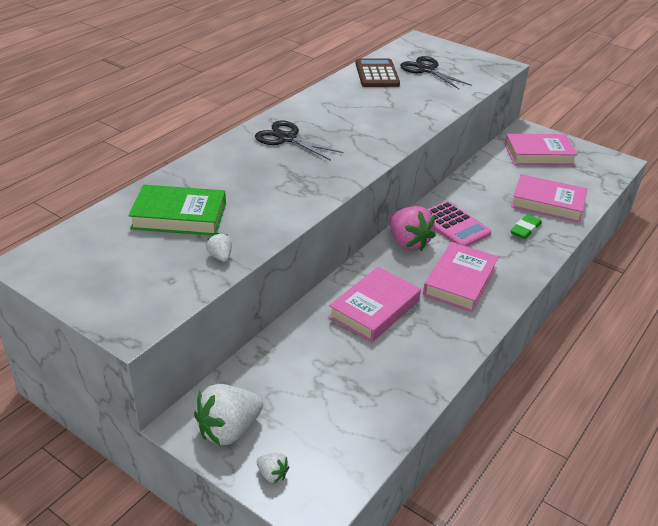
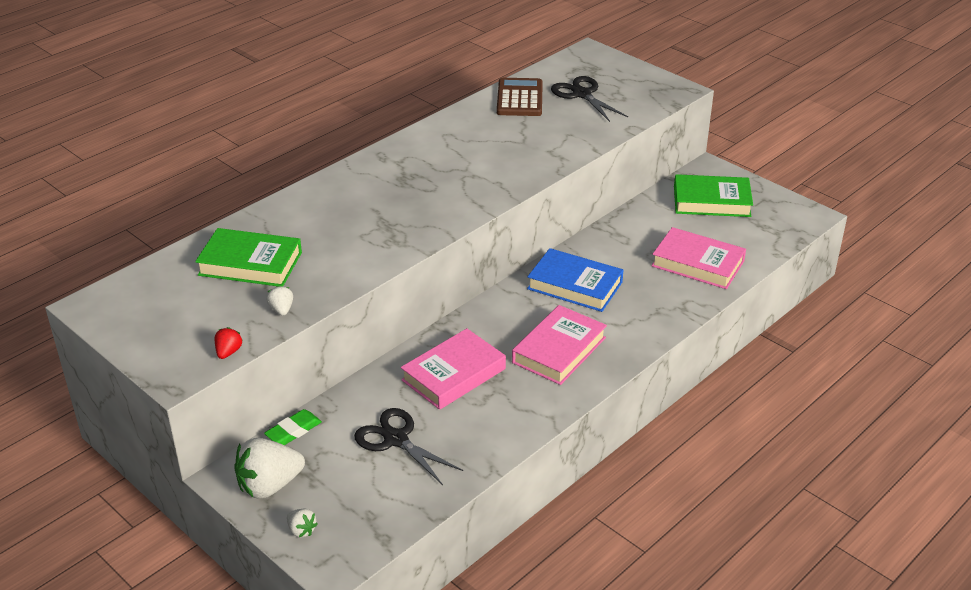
camera: 10 degrees right, 0 degrees up
(178, 300) = (228, 352): none -> red strawberry
(287, 138) = (389, 178): black scissors -> black scissors (396, 439)
(408, 243) = (515, 303): pink strawberry -> none
(453, 225) = (575, 285): pink calculator -> blue book
(525, 229) = (657, 294): green eraser -> green eraser (293, 431)
(538, 154) = (711, 201): pink book -> green book

